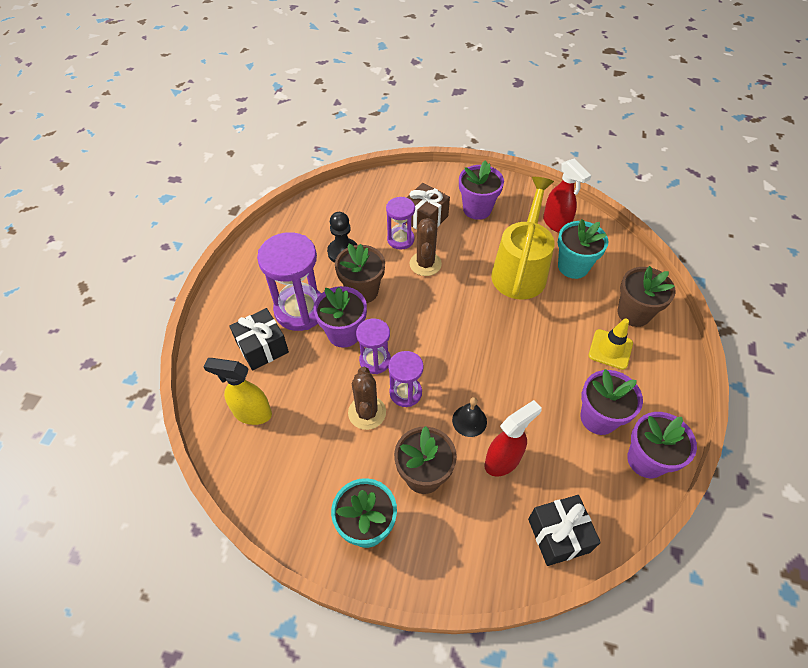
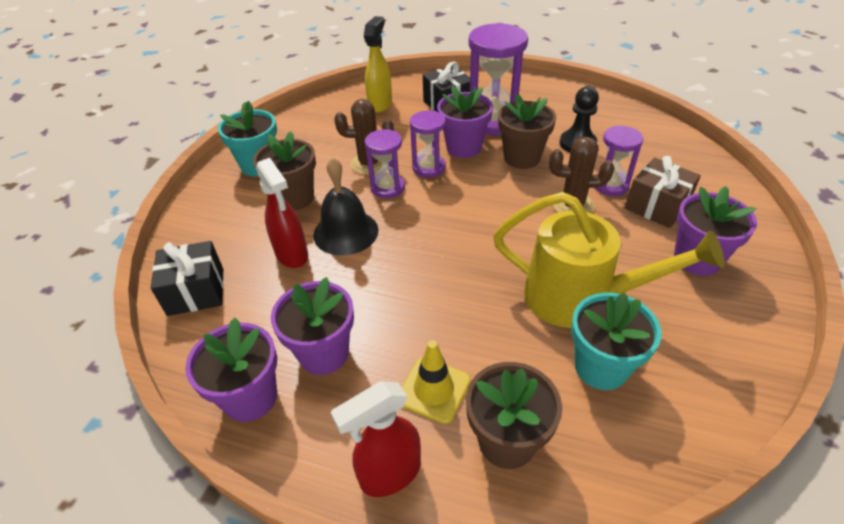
camera: 95 degrees right, 10 degrees down
(469, 421) = (346, 232): black bell -> black bell, size x1.67
(556, 224) = (699, 358): red spray bottle -> red spray bottle (389, 474)

